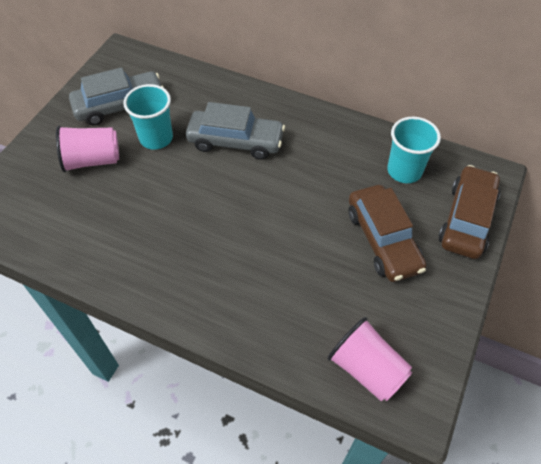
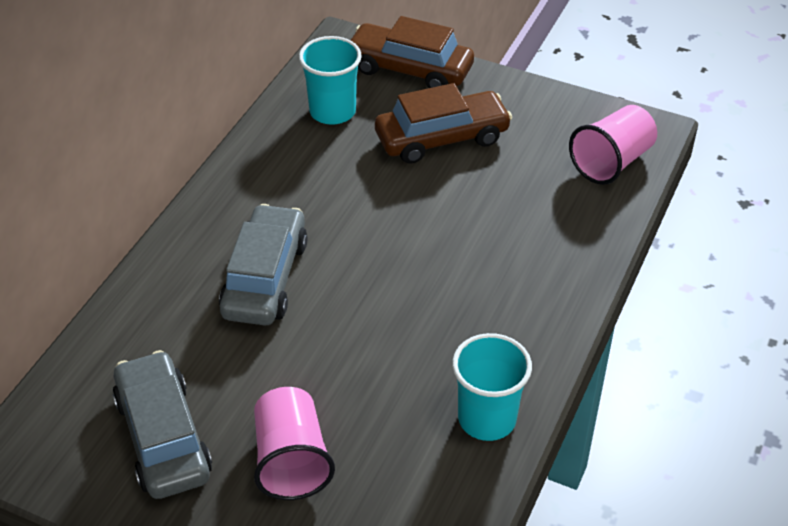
camera: 90 degrees left, 10 degrees down
(156, 138) = (248, 377): turquoise cup -> turquoise cup (487, 419)

